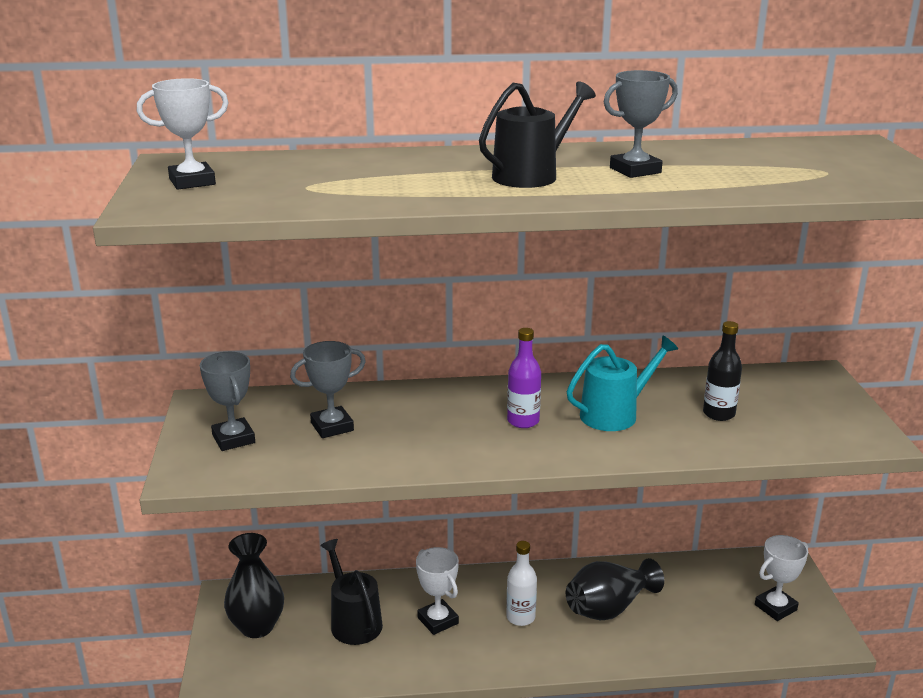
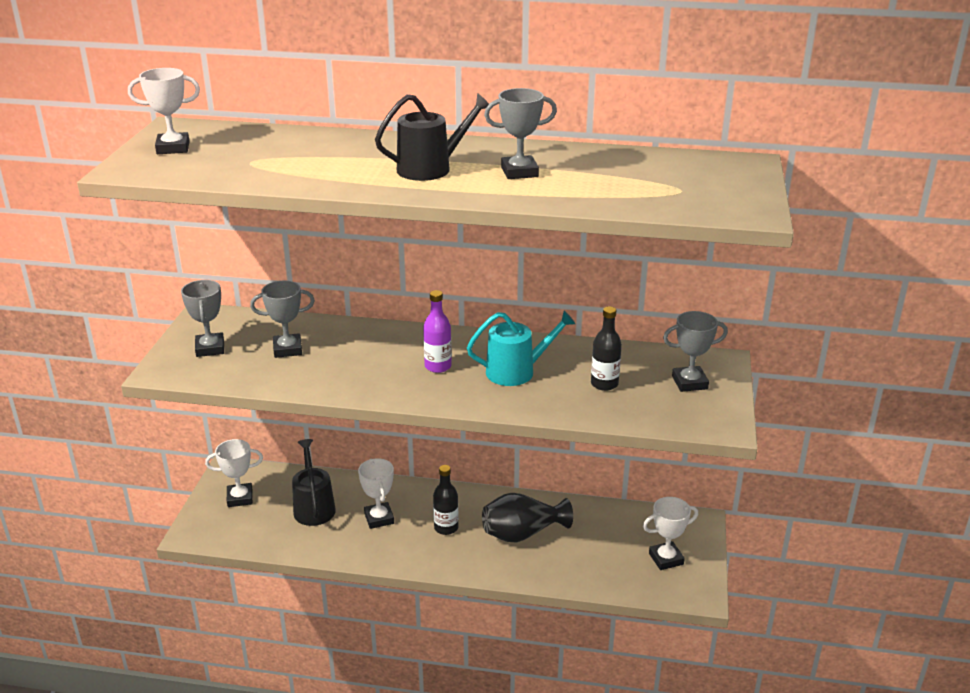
camera: 15 degrees right, 5 degrees up
(257, 627) = (240, 498): black vase -> white trophy
(520, 617) = (446, 528): white bottle -> black bottle
(805, 400) = (689, 382): none -> grey trophy

